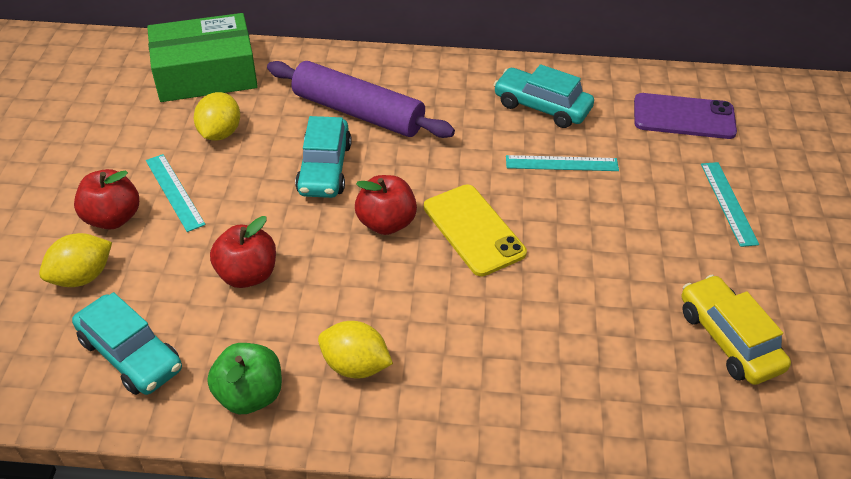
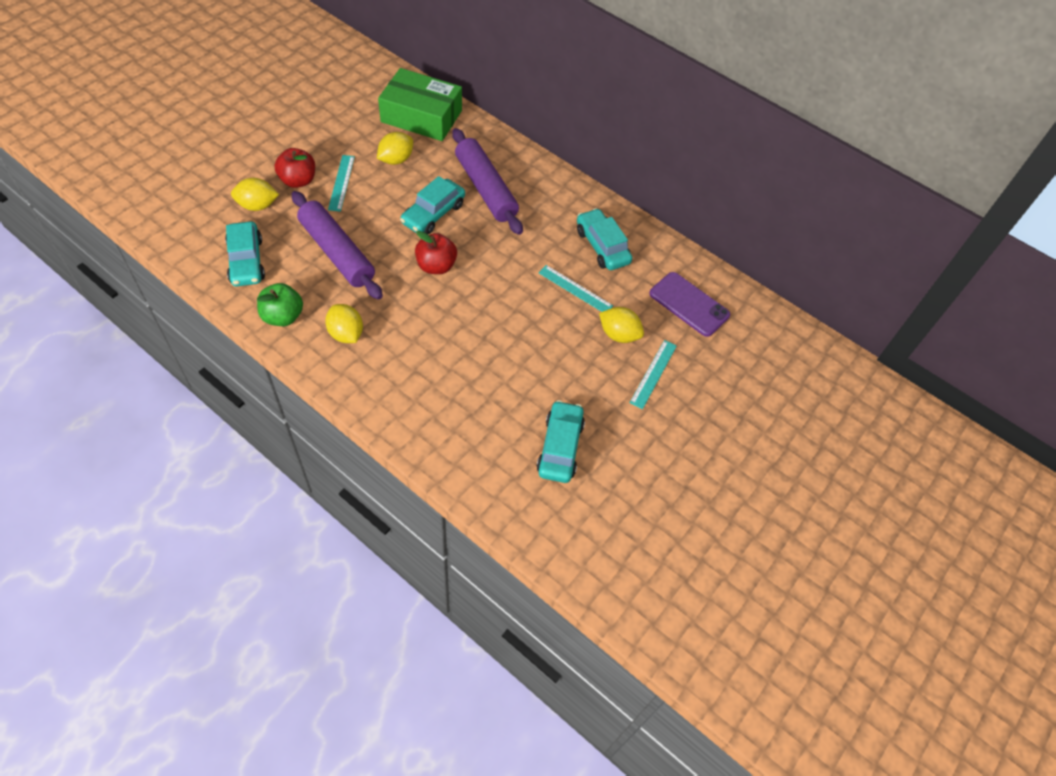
camera: 30 degrees right, 10 degrees up
(247, 274) = (337, 252): red apple -> purple rolling pin
(473, 230) = (480, 298): yellow phone -> none
(653, 184) = (619, 334): none -> yellow lemon
(728, 339) = (560, 447): yellow car -> turquoise car

